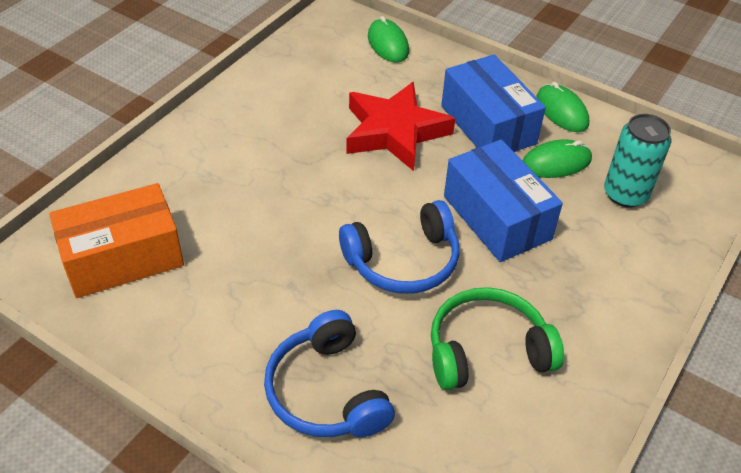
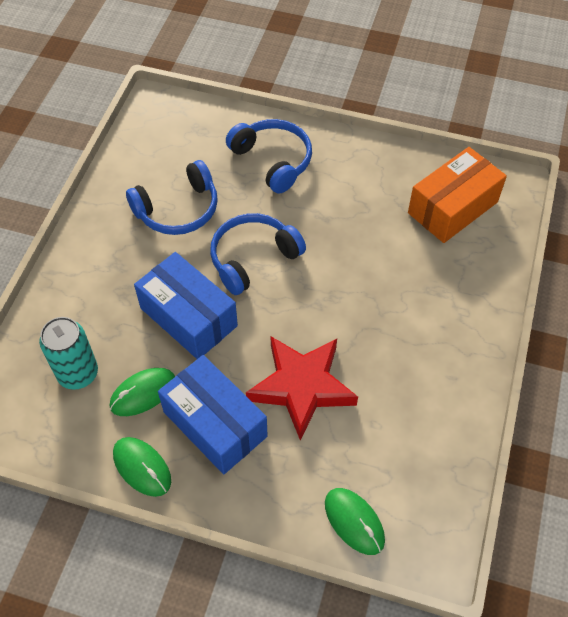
camera: 165 degrees right, 10 degrees up
(487, 350) = (178, 210): green headphones -> blue headphones

